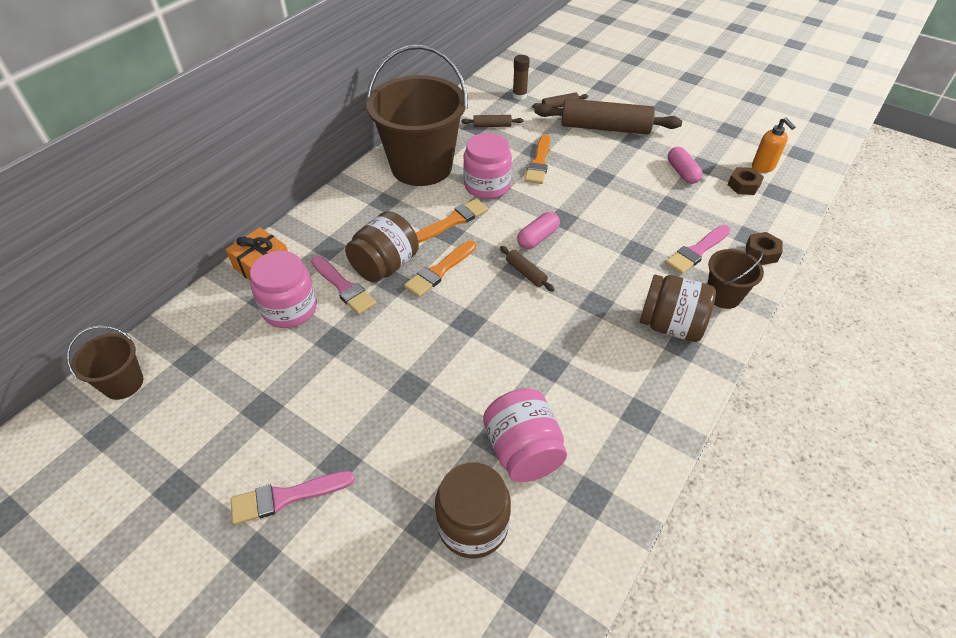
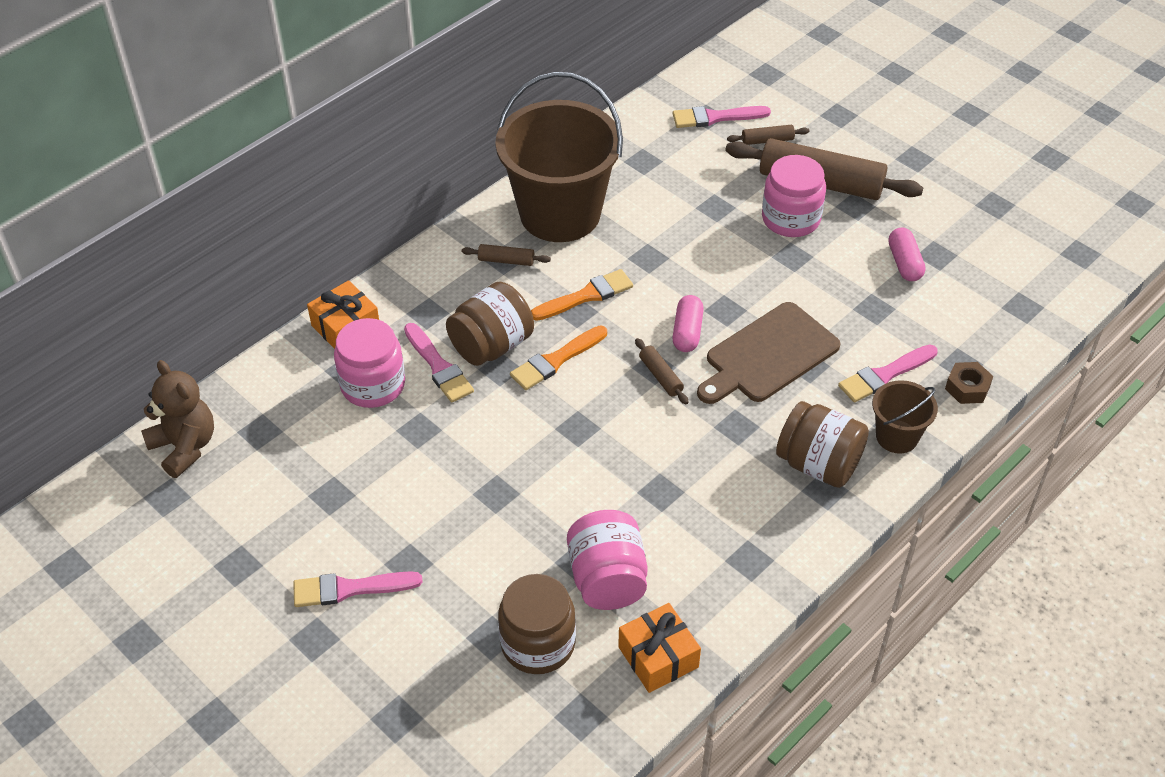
camera: 10 degrees right, 0 degrees up
(123, 383) = (185, 447): brown bucket -> brown teddy bear
(487, 186) = (639, 252): pink jar -> pink jar (791, 219)
(492, 125) = (666, 162): brown rolling pin -> brown rolling pin (506, 260)
(519, 95) = (715, 117): brown glue stick -> pink brush
(538, 238) = (687, 332): pink capsule -> pink capsule turned 45 degrees counterclockwise
(539, 163) = (715, 226): orange brush -> none
(587, 520) = (658, 657): none -> orange gift
(604, 247) = (768, 355): none -> brown cutting board
(743, 185) = (981, 291): brown nut -> none
(763, 167) = (1019, 268): orange soap dispenser -> none

